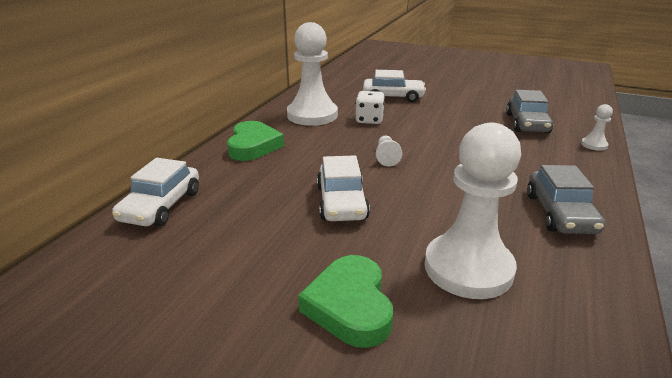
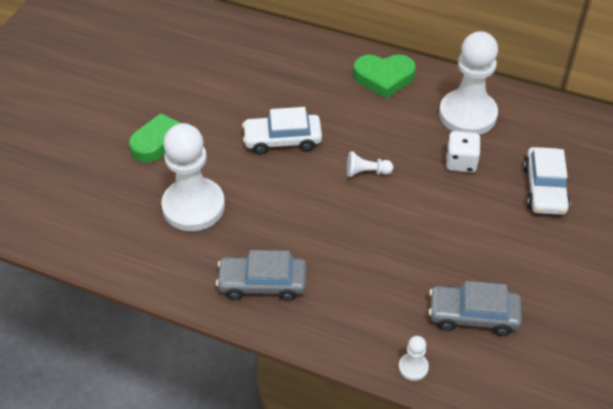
camera: 90 degrees right, 20 degrees up
(161, 206) = (278, 43): white car -> none

